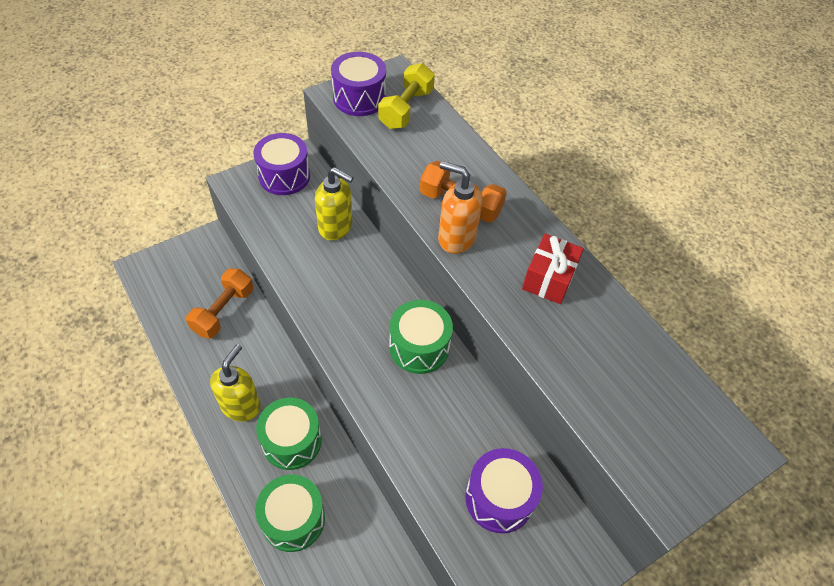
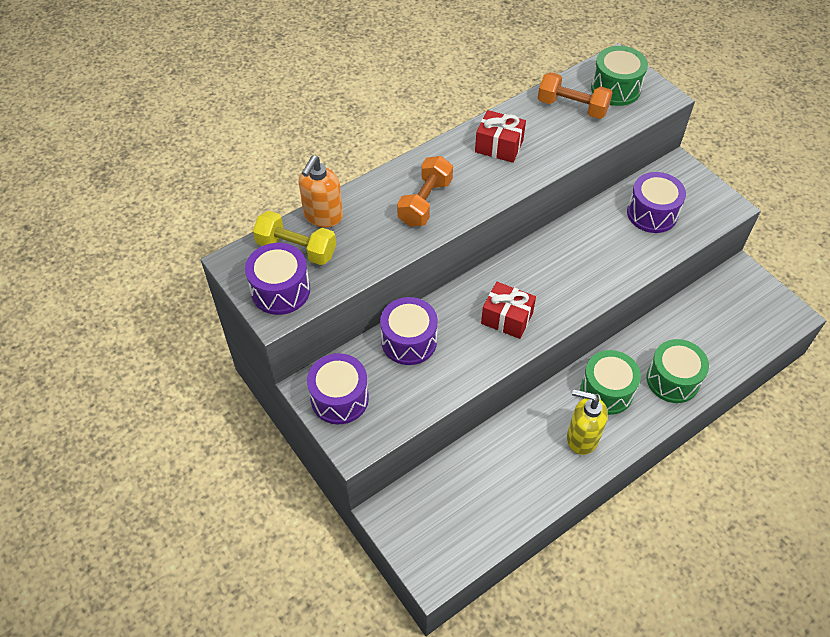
camera: 90 degrees left, 0 degrees up
(223, 311) = (479, 475): orange dumbbell -> orange dumbbell (572, 107)
(336, 227) = (409, 341): yellow soap dispenser -> purple drum
(351, 309) = (507, 318): none -> red gift
(419, 347) = (535, 266): green drum -> green drum (615, 88)
(456, 238) = (466, 204): orange soap dispenser -> orange soap dispenser (323, 216)

